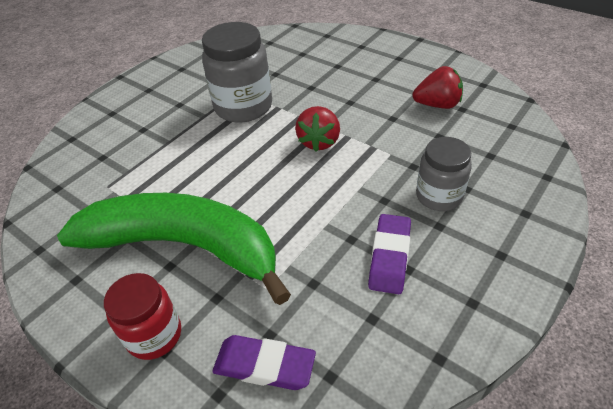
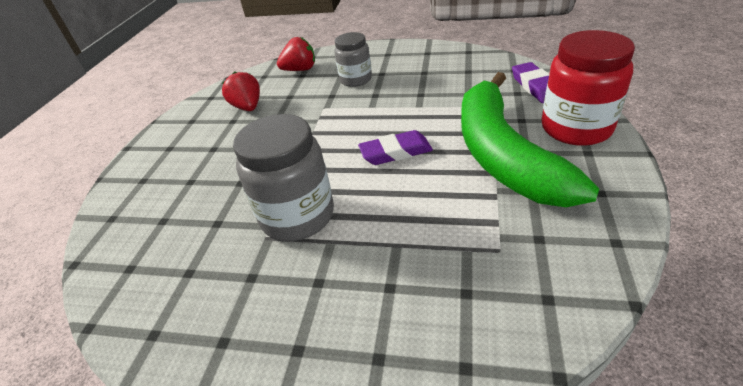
camera: 115 degrees left, 5 degrees down
(154, 335) = (576, 128): red jar -> red jar, size x1.59
(319, 141) = (329, 143): red strawberry -> red strawberry (300, 70)
(389, 256) = (421, 79): purple eraser -> purple eraser (396, 152)

